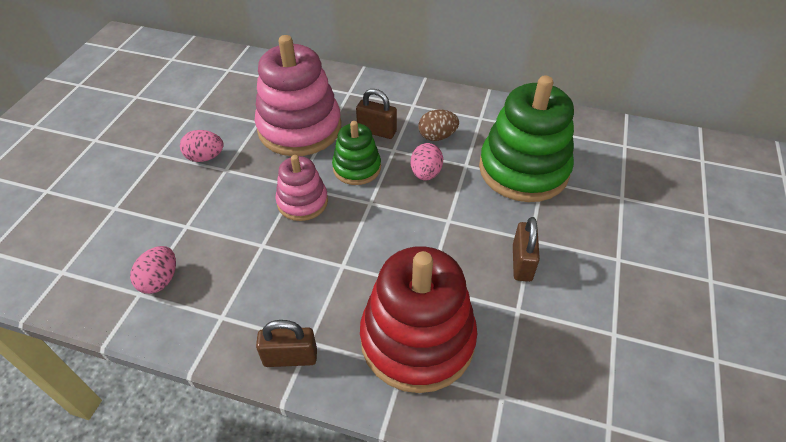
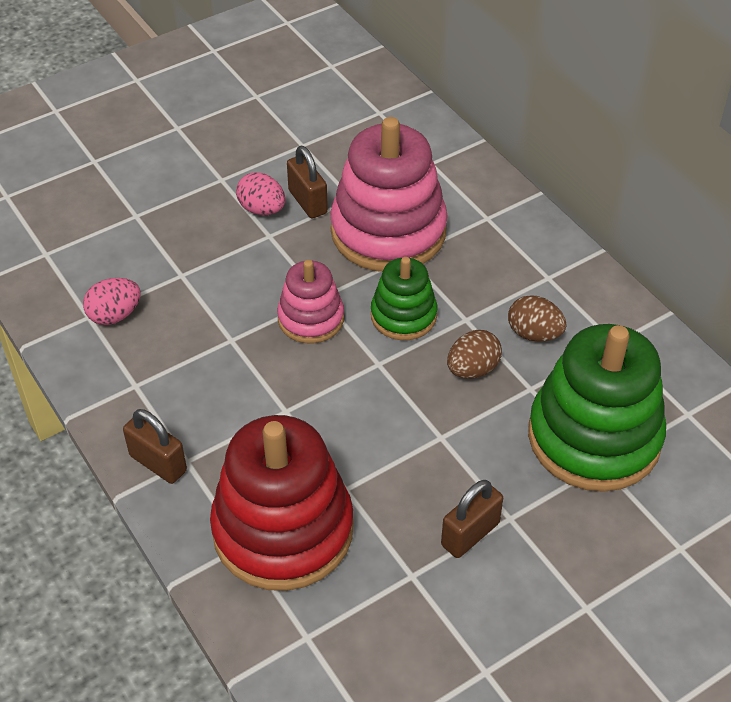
camera: 40 degrees right, 0 degrees up
(377, 131) = (470, 285): brown padlock -> brown padlock (308, 202)
(425, 173) = (472, 369): pink egg -> brown egg

